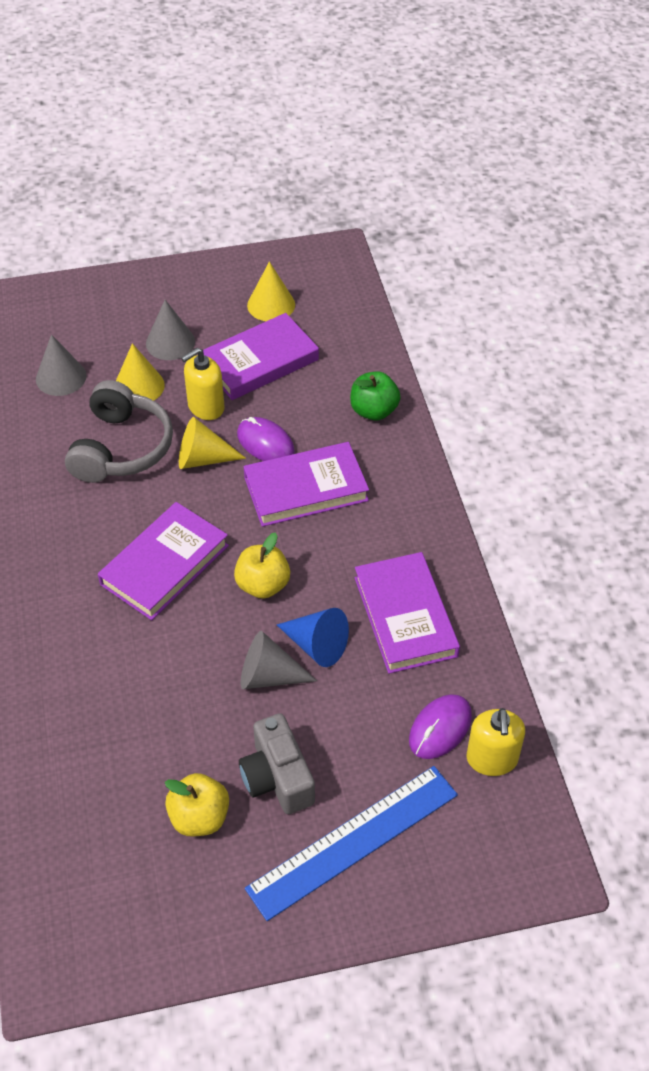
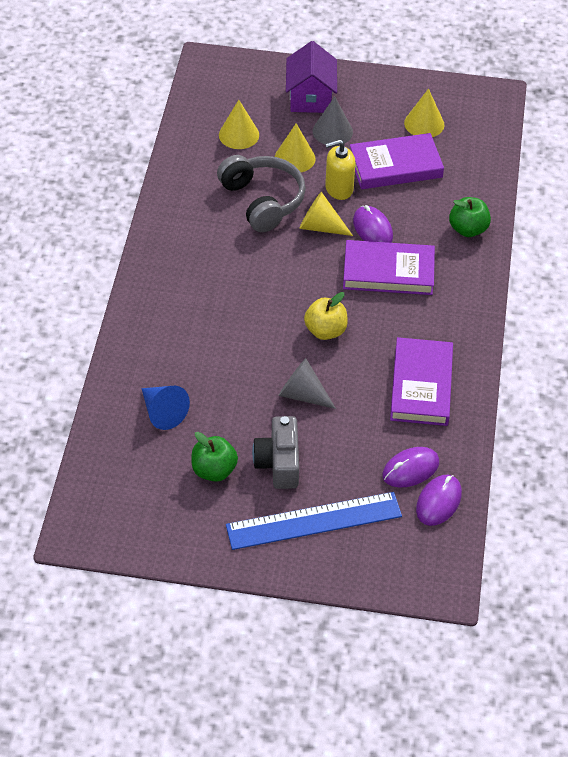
camera: 20 degrees right, 0 degrees up
(61, 377) = (239, 135): grey cone -> yellow cone
(121, 448) = (262, 200): grey headphones -> grey headphones turned 60 degrees counterclockwise
(128, 310) = (310, 97): none -> purple house
(165, 565) = (260, 294): purple book -> none
(199, 817) = (214, 470): yellow apple -> green apple
(317, 645) = (346, 384): blue cone -> blue cone (163, 412)
(492, 759) = (438, 501): yellow soap dispenser -> purple mouse

